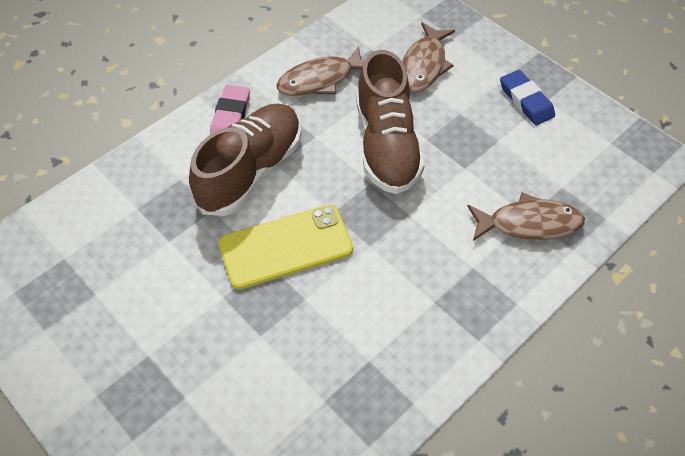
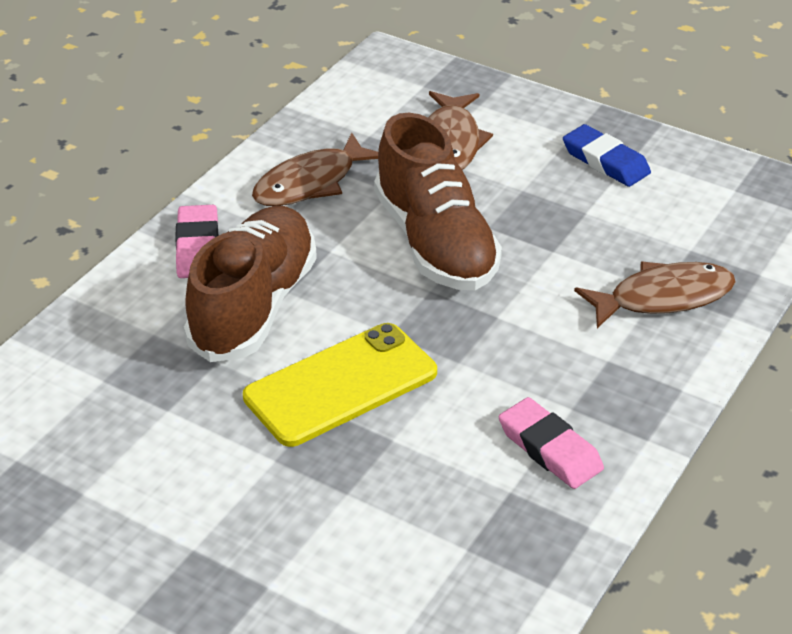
camera: 15 degrees left, 15 degrees down
(408, 332) = (549, 449): none -> pink eraser

